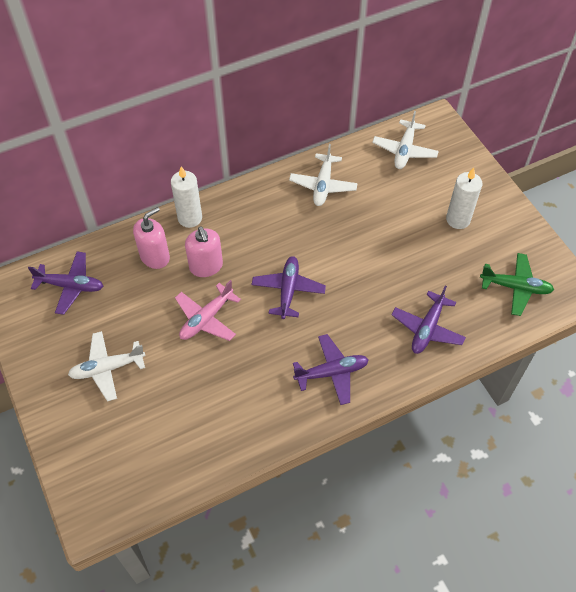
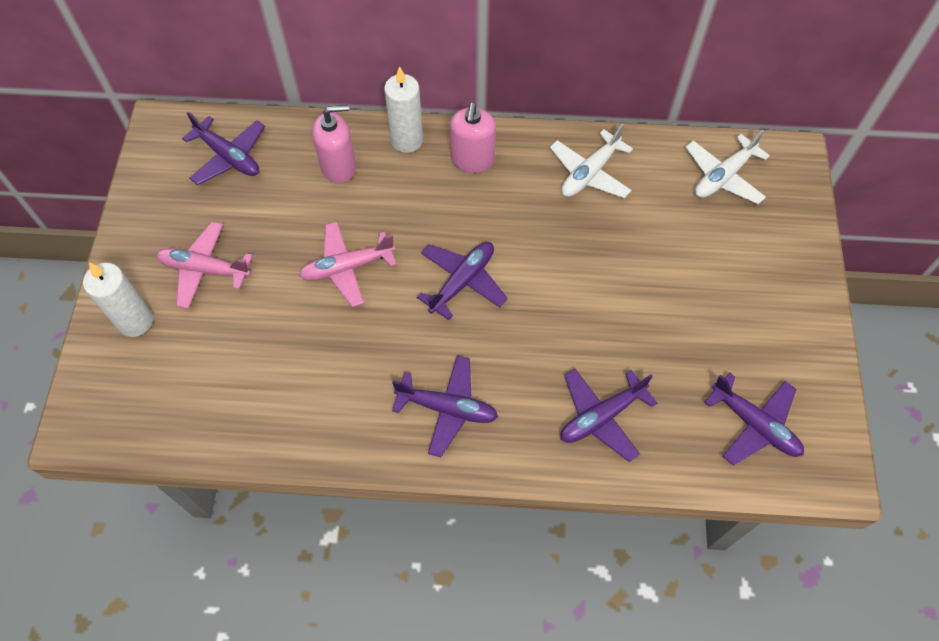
camera: 30 degrees right, 5 degrees up
(107, 368) = (205, 269): white plane -> pink plane
(206, 266) = (387, 206): pink soap dispenser -> pink soap dispenser (472, 160)
(458, 219) = (735, 298): white candle -> white candle (135, 321)
(515, 287) = (754, 424): green plane -> purple plane

